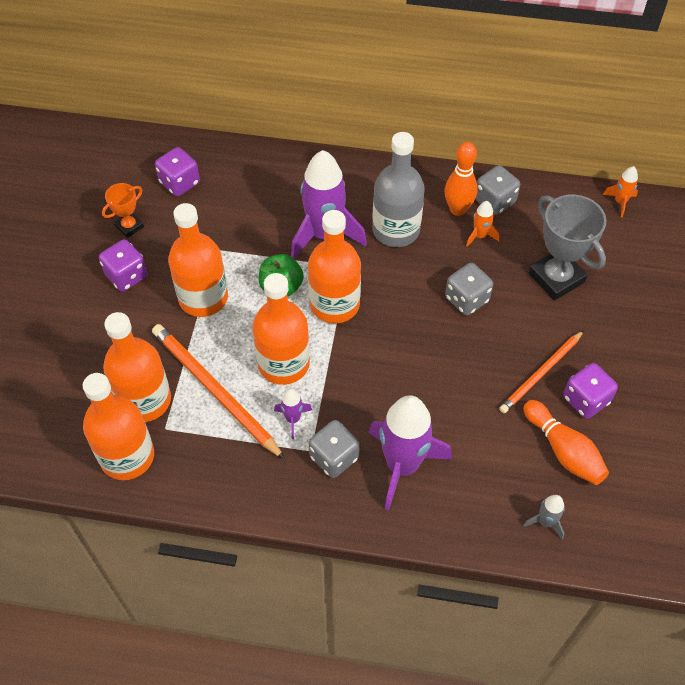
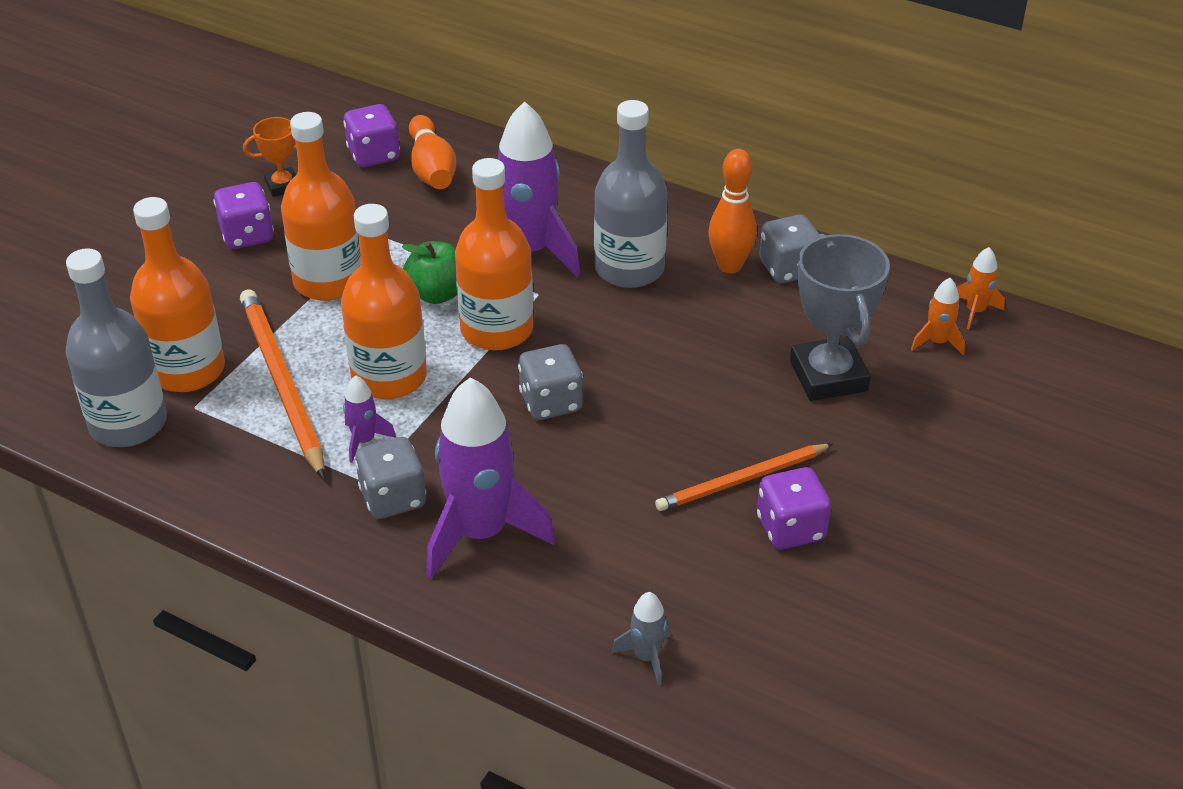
camera: 20 degrees right, 15 degrees down
(127, 456) = (128, 424): orange bottle -> grey bottle
(466, 299) = (683, 369): grey dice -> grey dice (551, 402)
(480, 236) = (744, 302): orange rocket -> orange rocket (937, 342)
(563, 450) = (723, 579): orange bowling pin -> orange bowling pin (431, 168)

